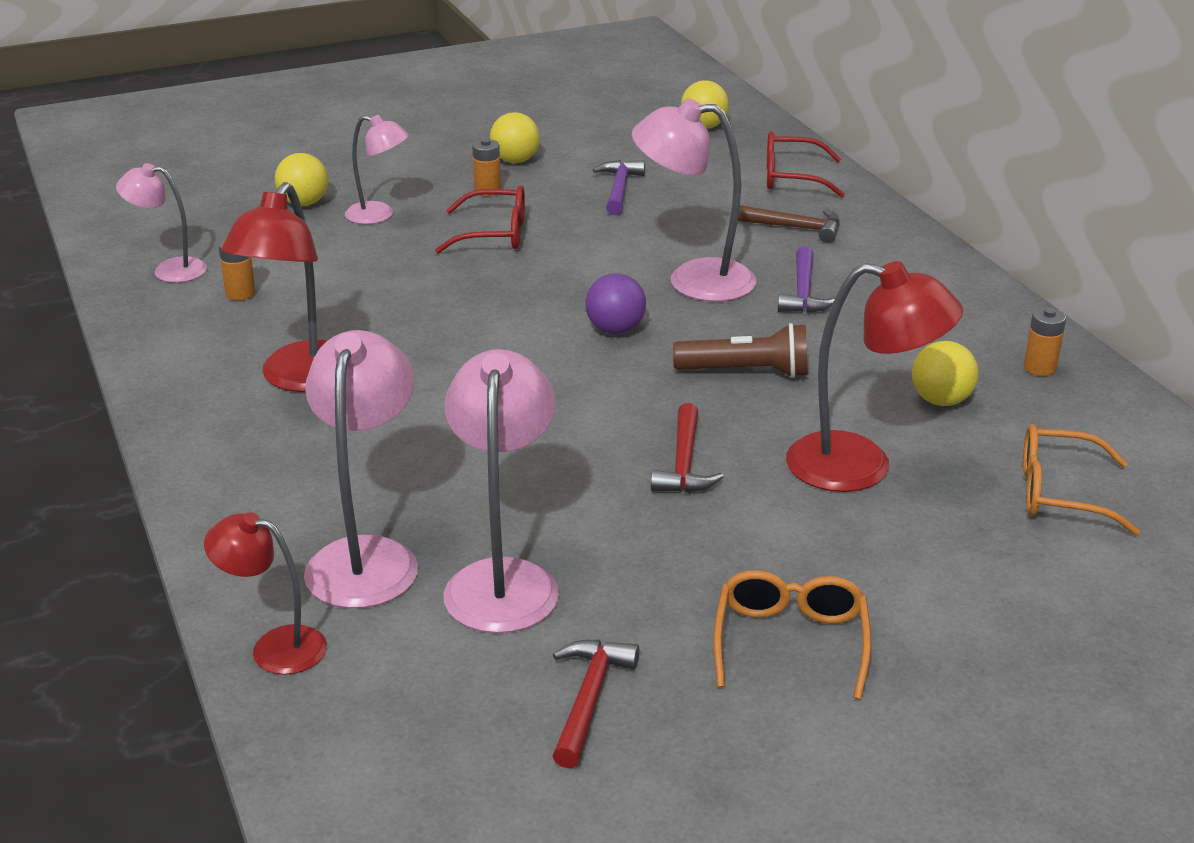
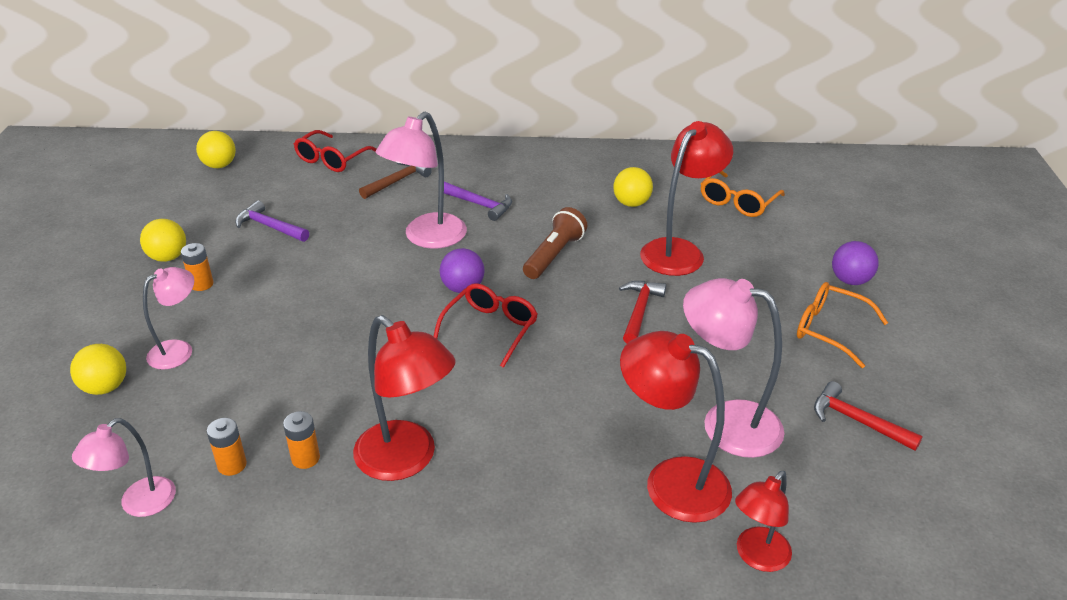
camera: 65 degrees left, 5 degrees up
(367, 557) = (671, 482): pink lamp -> red lamp
(494, 234) = (275, 301): red glasses -> red glasses (490, 329)
(684, 463) = (639, 311): red hammer -> red hammer turned 105 degrees counterclockwise
(950, 645) = (850, 280): none -> purple ball
(1039, 368) = (621, 164): orange battery -> orange battery (305, 458)

